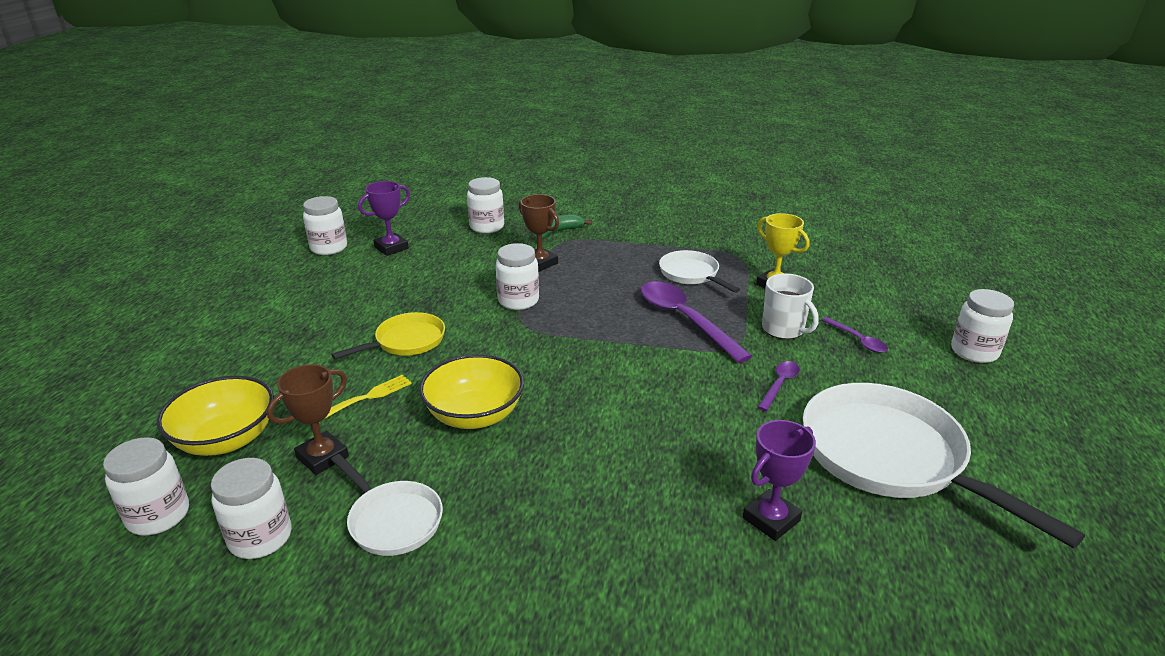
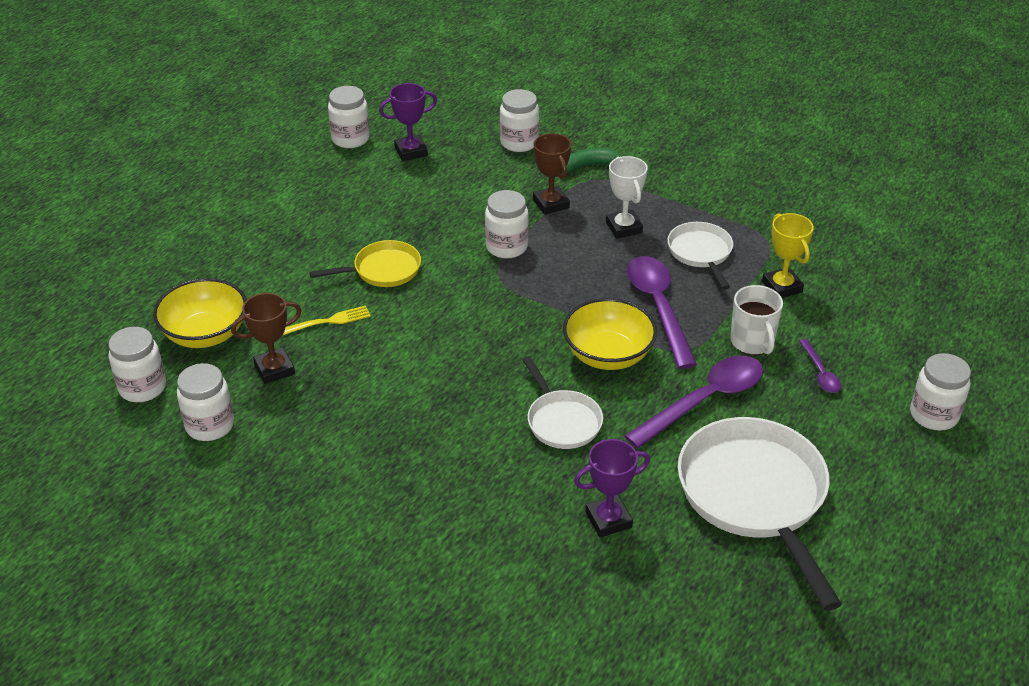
camera: 20 degrees right, 10 degrees up
(392, 520) = (309, 438): white pan -> white pan (562, 421)
(474, 415) = (411, 361): yellow bowl -> yellow bowl (608, 355)
(614, 268) = (624, 227): none -> white trophy
(779, 385) = (704, 401): purple spoon -> purple spoon, size x2.04

